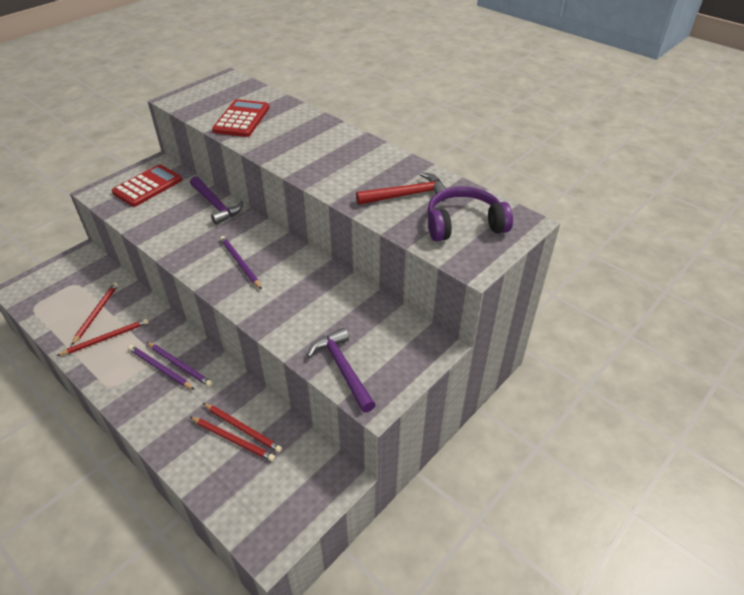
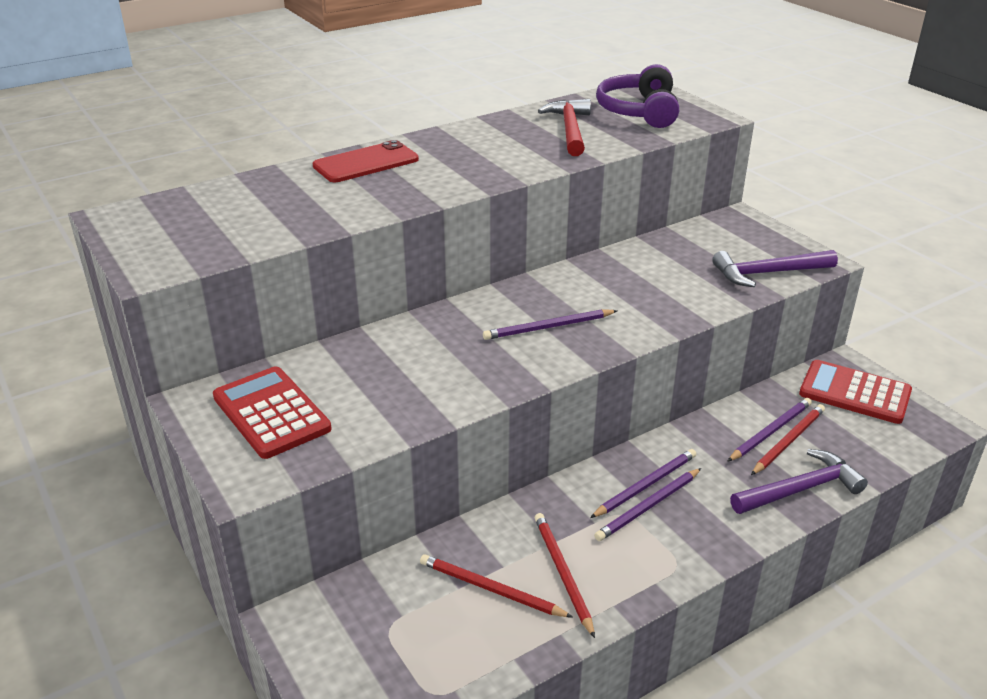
camera: 75 degrees left, 10 degrees down
(216, 205) = (383, 341): purple hammer -> purple hammer (800, 489)
(241, 119) = (288, 212): red calculator -> red calculator (854, 393)
(243, 428) = (770, 431): red pencil -> purple pencil
(315, 128) = (366, 163): none -> red phone

